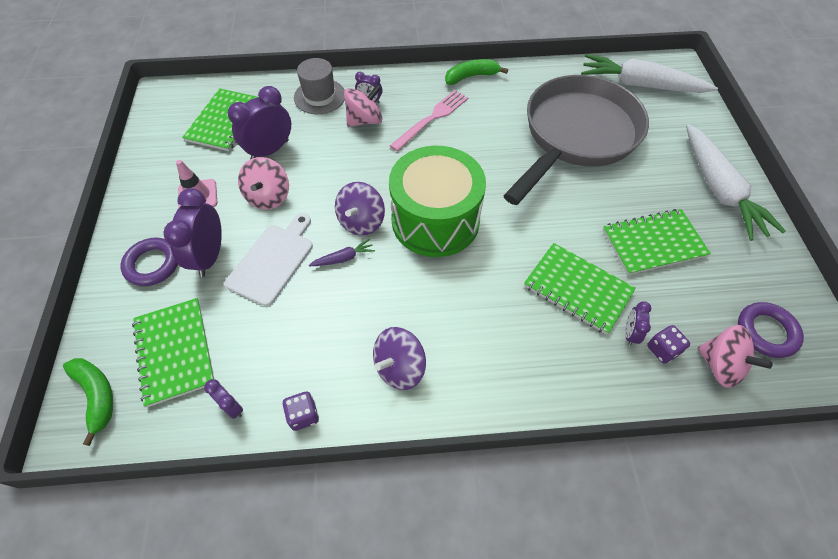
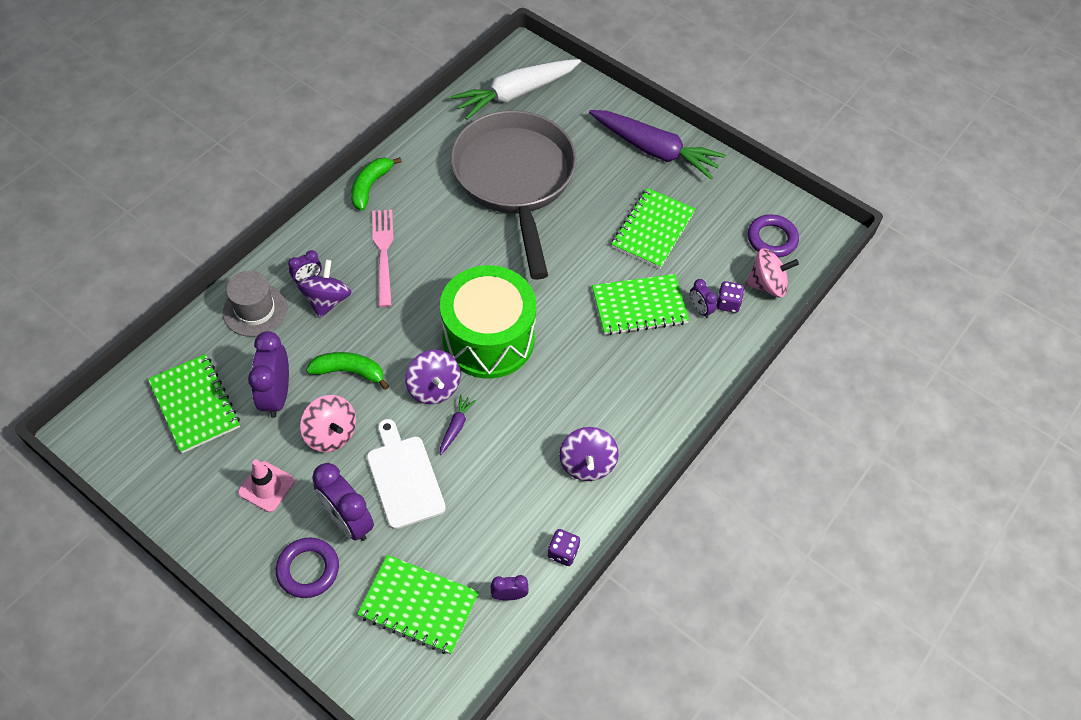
camera: 50 degrees left, 0 degrees up
(97, 395) = (402, 686): green banana -> green banana (349, 372)
(364, 120) = (327, 300): pink spinning top -> purple spinning top
(719, 190) = (655, 150): white carrot -> purple carrot

